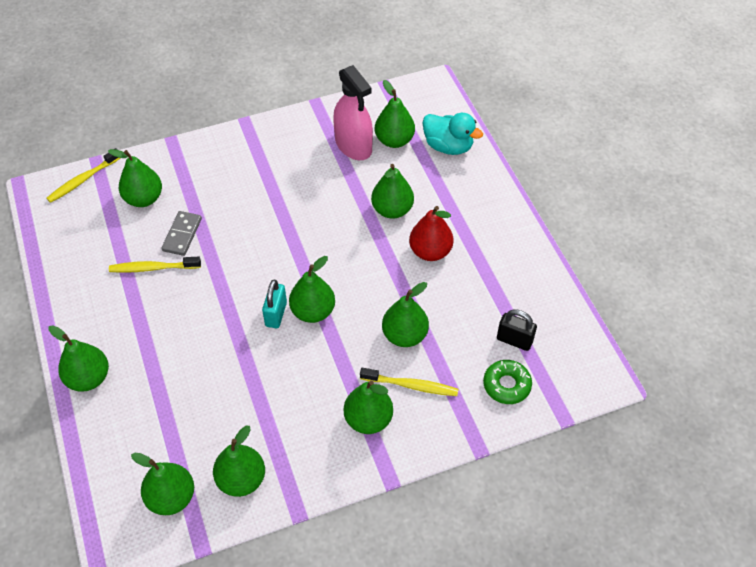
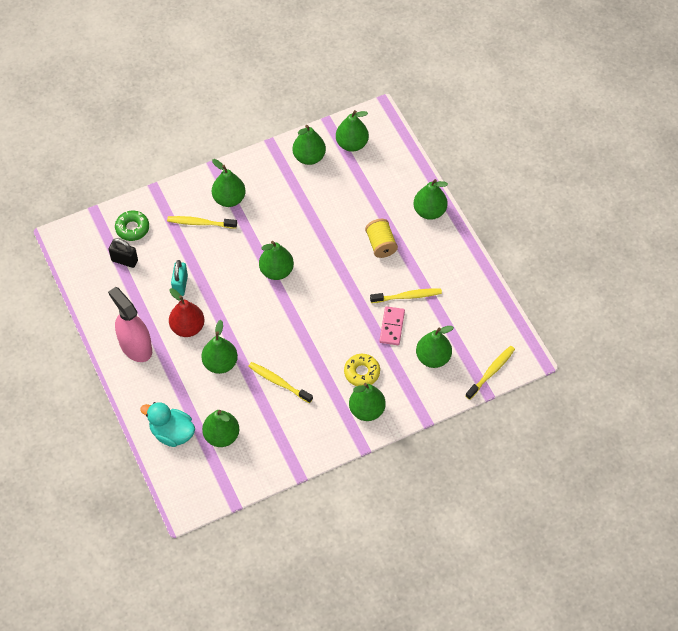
camera: 175 degrees right, 5 degrees up
(168, 336) = (381, 244): none -> yellow spool
(182, 235) = (392, 327): grey domino -> pink domino
(230, 189) = (362, 372): none -> yellow donut
(276, 314) = (304, 267): turquoise padlock -> turquoise padlock (180, 285)
(326, 186) = (279, 382): none -> yellow toothbrush
(353, 145) = (259, 427): pink spray bottle -> pink spray bottle (135, 346)
(404, 335) = (206, 258): green pear -> green pear (367, 410)

